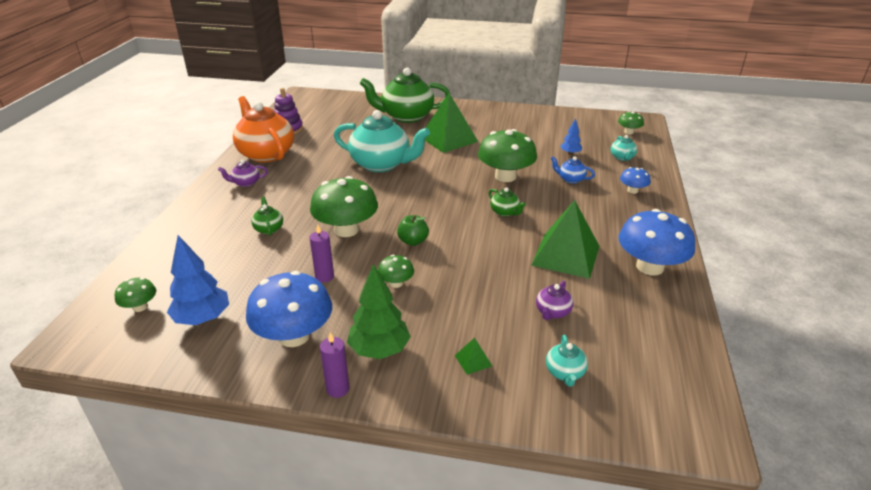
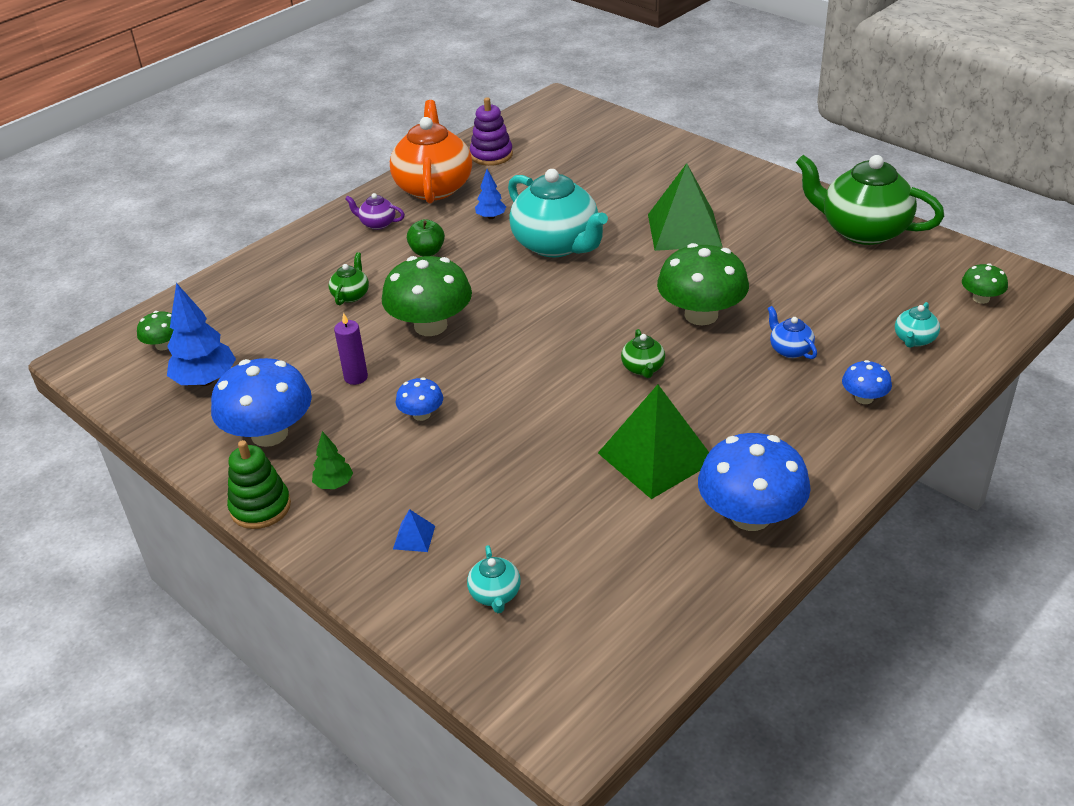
camera: 35 degrees right, 5 degrees up
(338, 389) = (260, 507): purple candle -> green stacking toy
(379, 350) = (334, 484): green tree -> green tree, size x0.54
(396, 283) = (421, 414): green mushroom -> blue mushroom
(406, 116) = (663, 175): green teapot -> green teapot (862, 230)
(413, 241) = (490, 368): green apple -> green apple (427, 252)
(473, 360) = (414, 537): green pyramid -> blue pyramid
(552, 312) = (558, 521): purple teapot -> none
(565, 373) = (495, 594): turquoise teapot -> turquoise teapot turned 45 degrees counterclockwise
(570, 153) = (838, 307): blue tree -> blue tree (491, 217)

